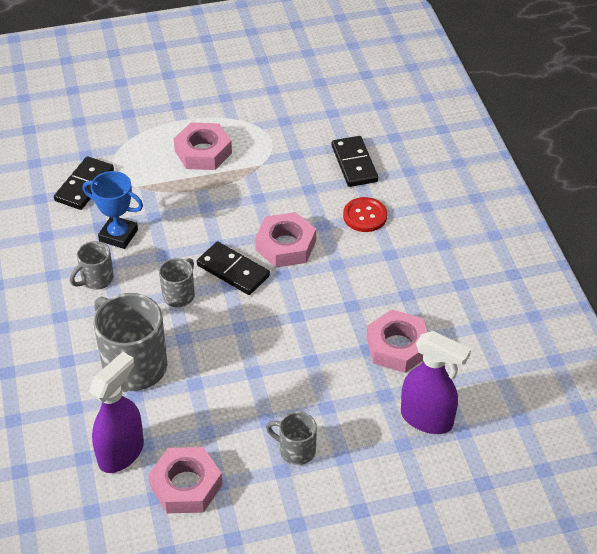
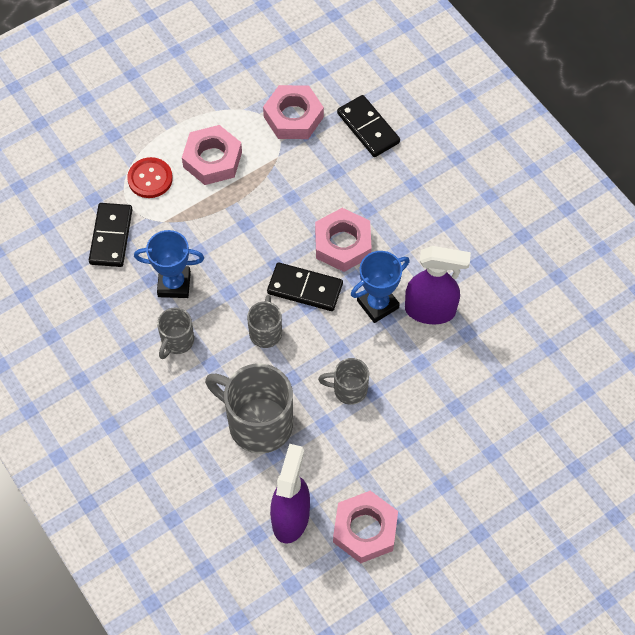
camera: 20 degrees left, 15 degrees up
(294, 302) = (378, 304): none -> blue trophy
(296, 450) = (447, 460): grey mug -> grey mug (348, 389)
(365, 216) = (403, 186): red button -> red button (150, 179)
(397, 346) = (493, 322): pink nut -> pink nut (293, 117)
(427, 419) = (550, 389): purple spray bottle -> purple spray bottle (430, 310)

